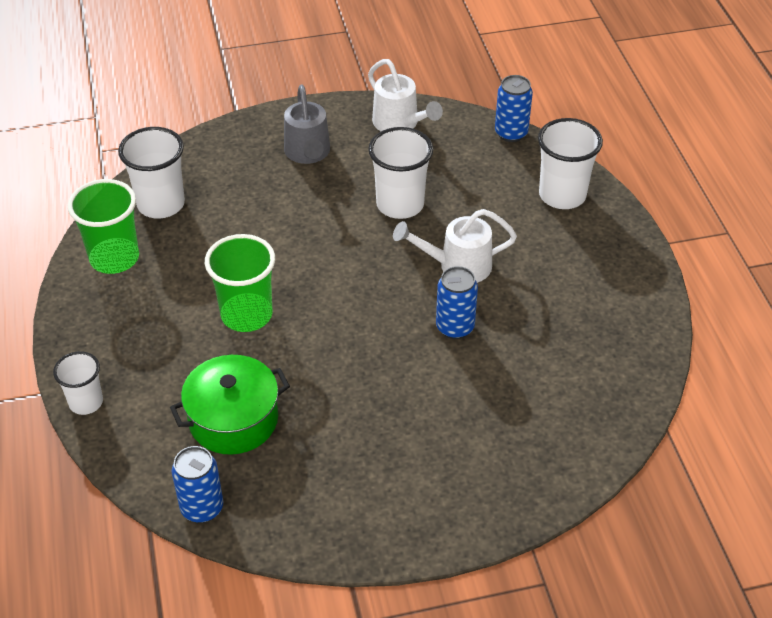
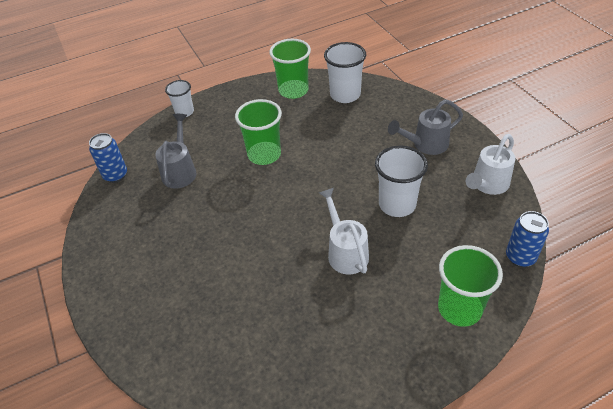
camera: 80 degrees right, 0 degrees up
(233, 419) = (180, 171): green pot -> grey watering can
(455, 327) = (282, 263): blue can -> none
(562, 195) = (459, 309): white cup -> green cup

